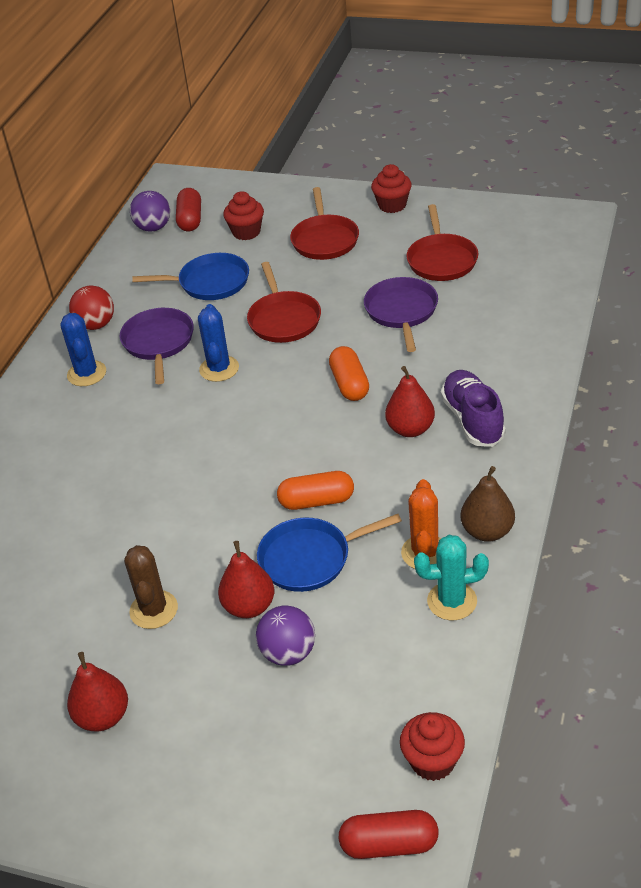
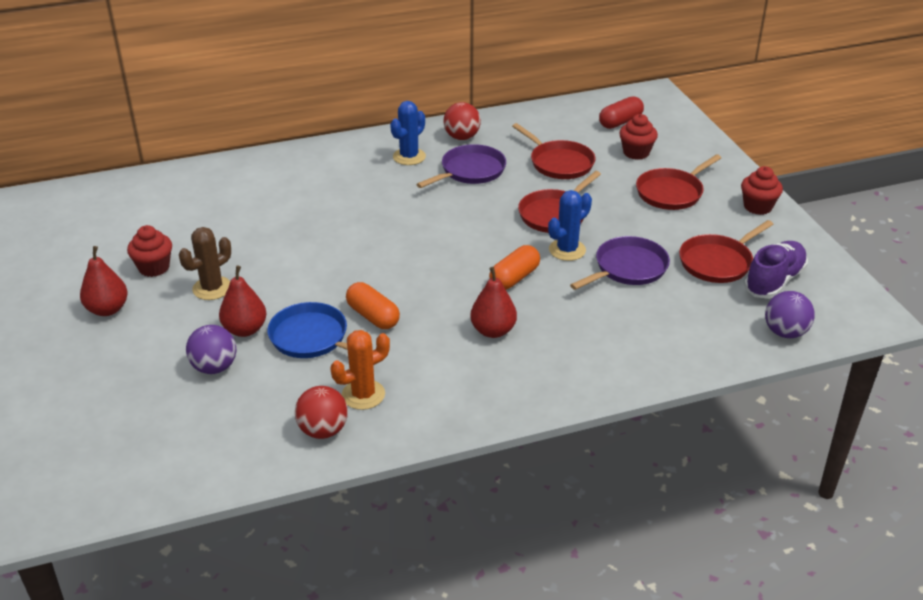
camera: 50 degrees right, 5 degrees down
(153, 228) = (592, 111): purple ball -> purple ball (785, 332)
(210, 282) = (559, 163): blue pan -> red pan
(219, 369) = (470, 209): blue cactus -> blue cactus (567, 250)
(389, 844) = (71, 492): red capsule -> none
(432, 761) = (158, 484): red cupcake -> red cupcake (154, 267)
(452, 601) = (323, 430): turquoise cactus -> red ball
(472, 420) = (535, 360): purple shoe -> purple shoe (774, 281)
(487, 531) = (413, 420): brown pear -> none

